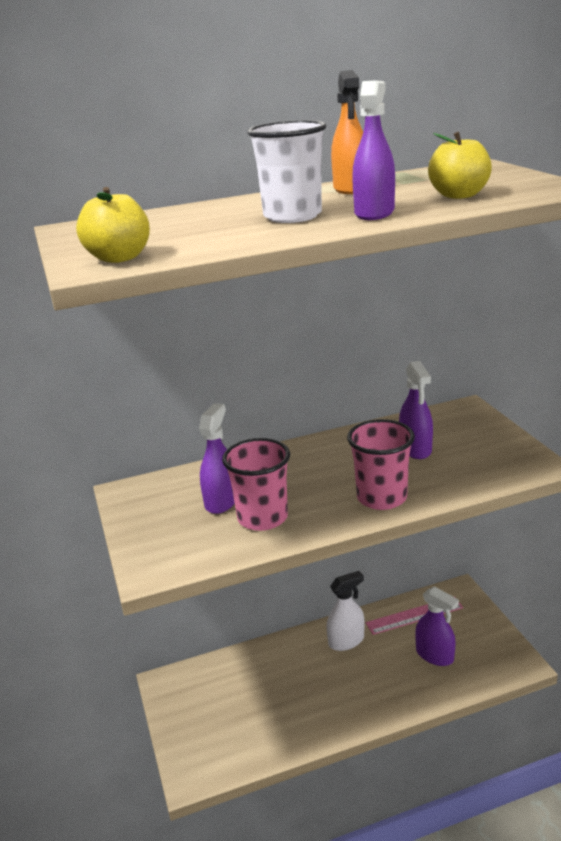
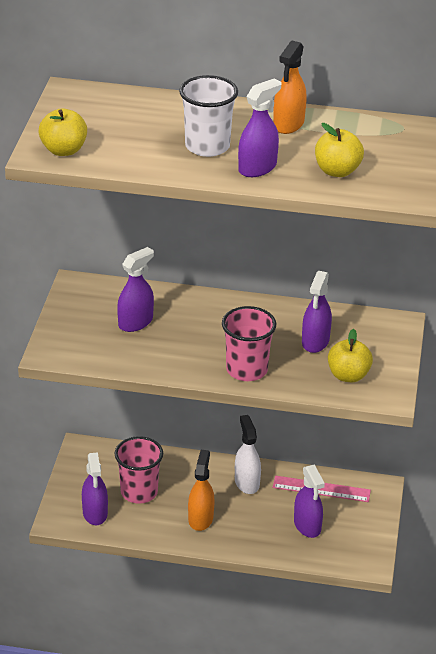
camera: 25 degrees right, 10 degrees up
(225, 747) = (95, 513): none -> purple spray bottle
(262, 518) = (151, 348): pink cup -> pink cup (139, 492)
(334, 698) = (200, 518): none -> orange spray bottle
(346, 641) = (247, 482): white spray bottle -> white spray bottle turned 105 degrees counterclockwise
(480, 463) = (348, 375): none -> yellow apple

